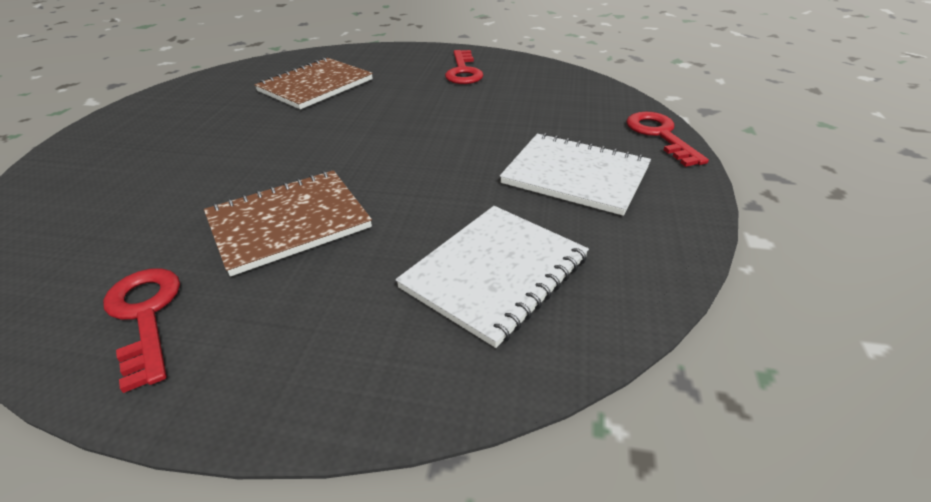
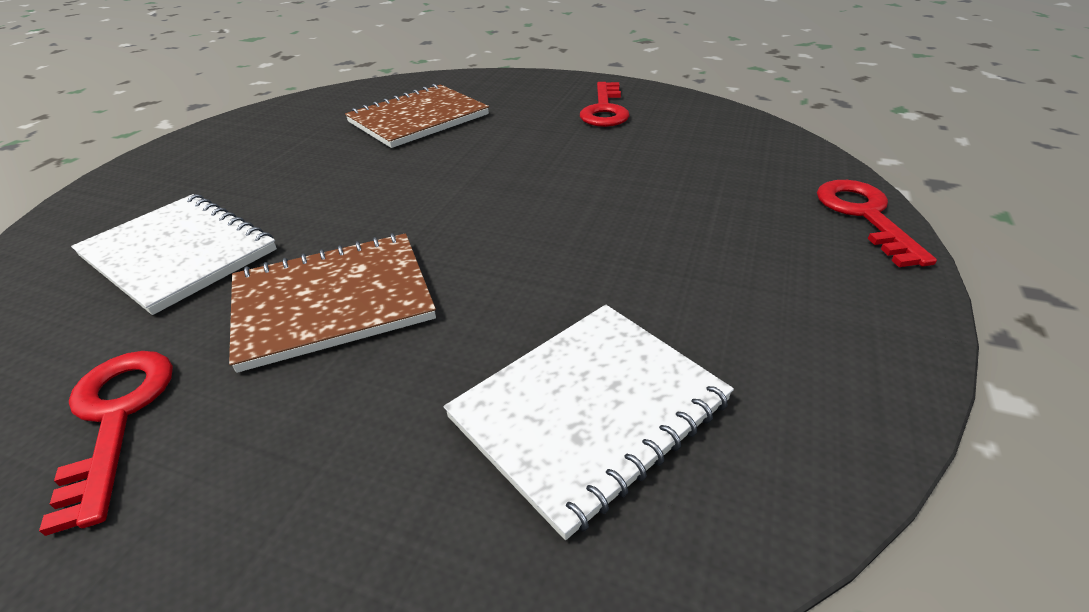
camera: 10 degrees right, 0 degrees up
(575, 175) = (732, 267): white notebook -> white notebook (178, 253)

